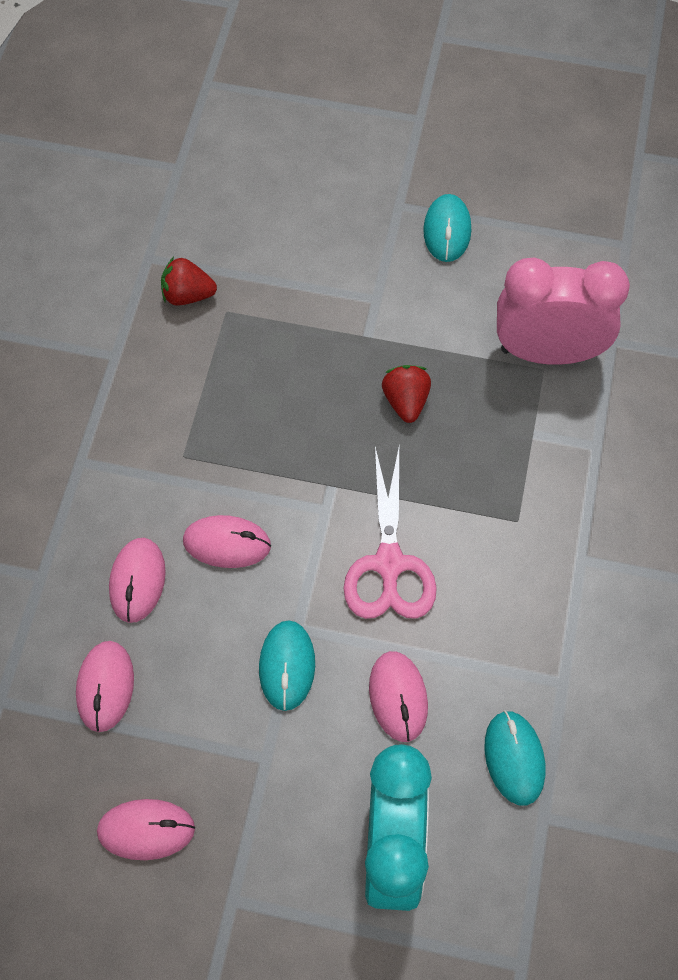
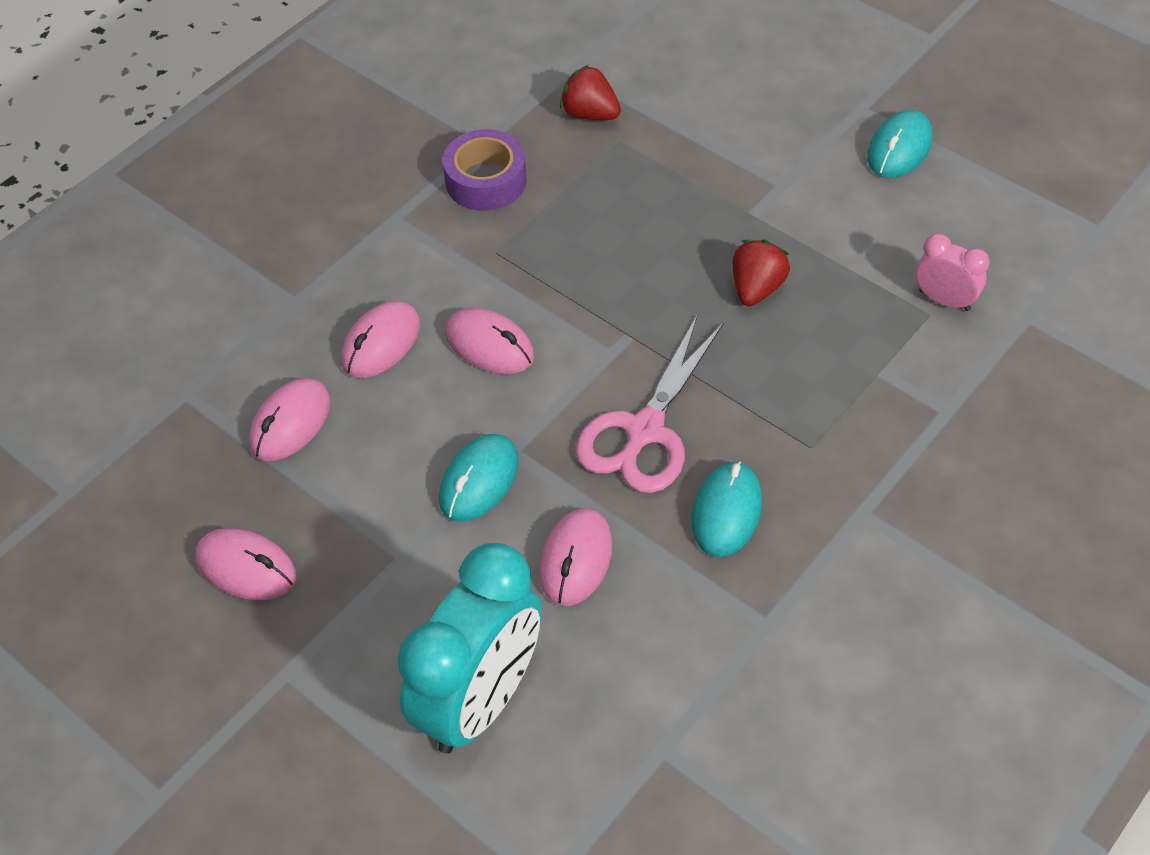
camera: 30 degrees right, 10 degrees down
(137, 393) = (486, 180): none -> purple tape
(514, 758) = (665, 674): turquoise mouse -> turquoise mouse (726, 512)
(547, 352) = (944, 300): pink clock -> pink clock, size x0.47

